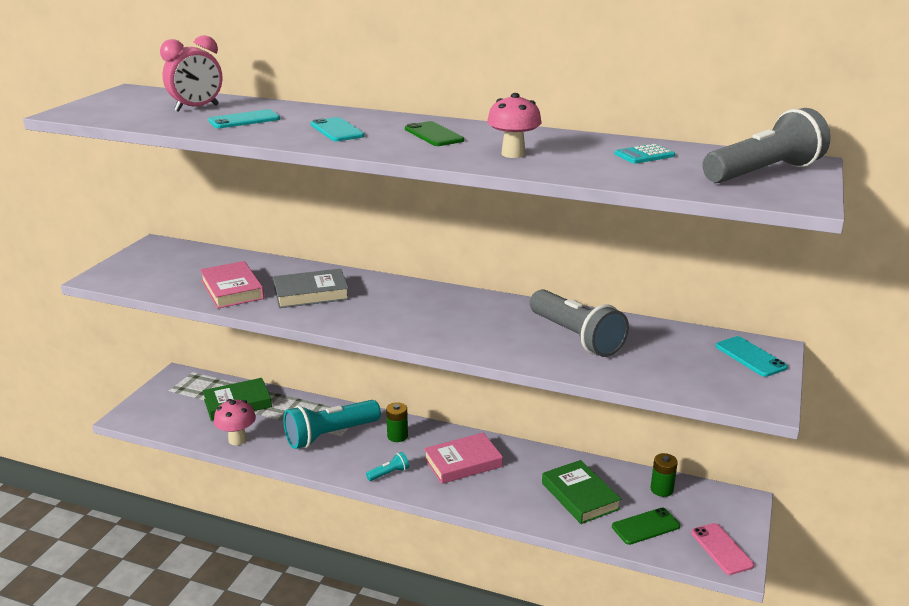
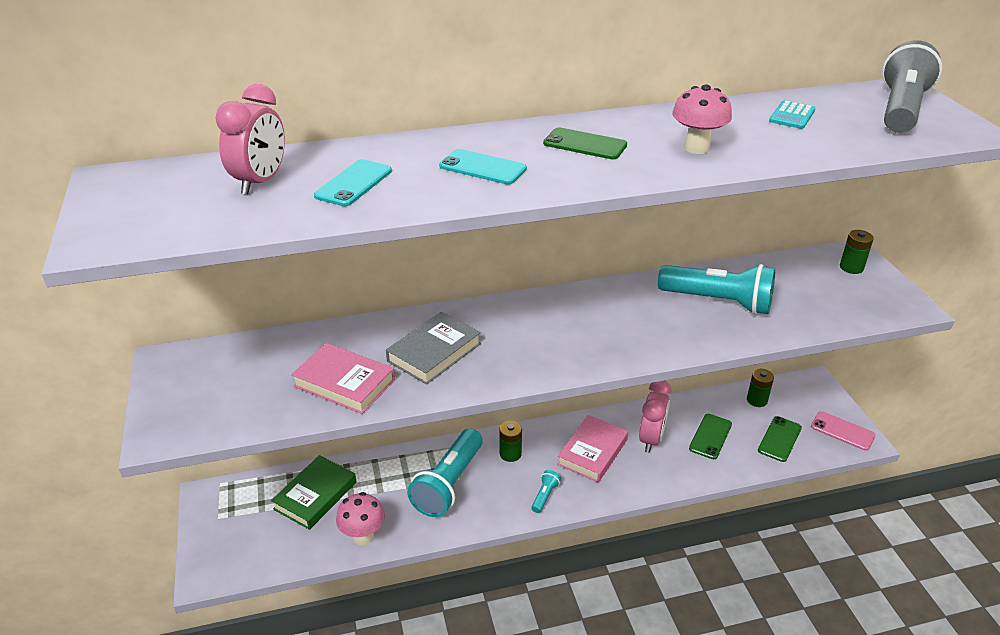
camera: 35 degrees left, 10 degrees up
(523, 475) = (651, 439): none -> pink clock
(576, 337) = (718, 302): grey flashlight -> turquoise flashlight
(580, 496) = (710, 436): green book -> green phone
(750, 357) = (851, 267): turquoise phone -> green battery

